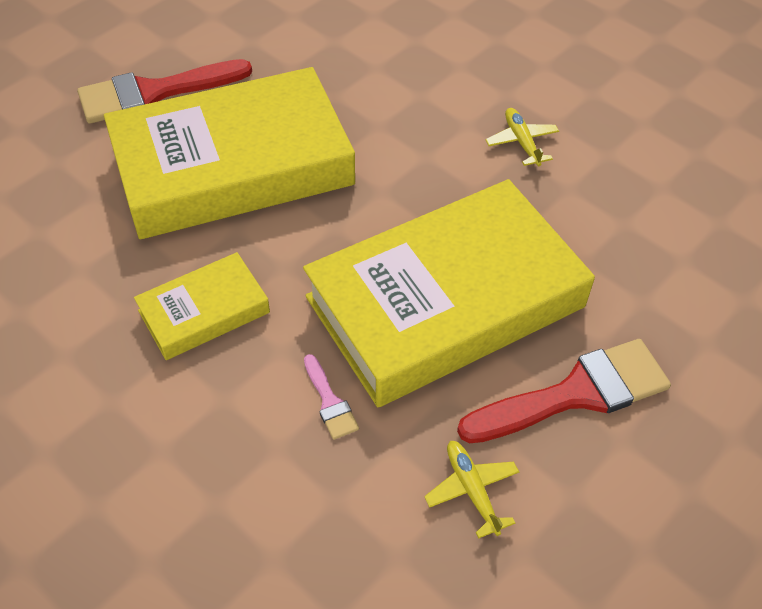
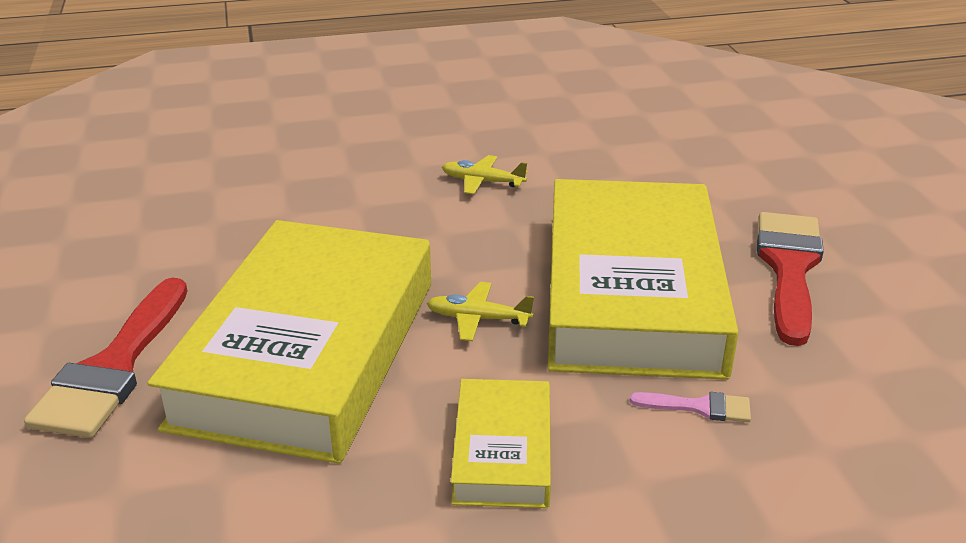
camera: 55 degrees left, 20 degrees down
(472, 490) = (860, 362): yellow plane -> yellow plane (478, 319)

